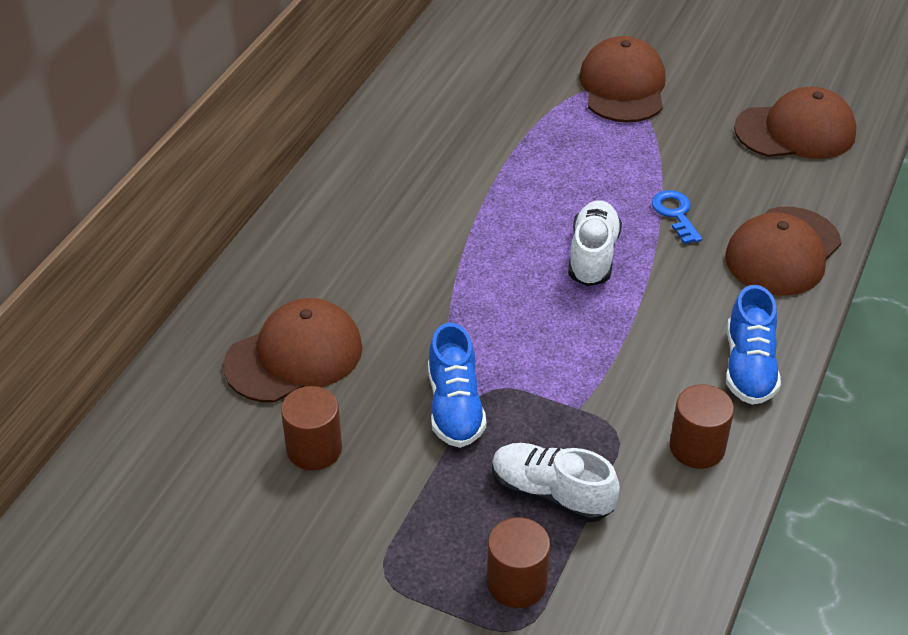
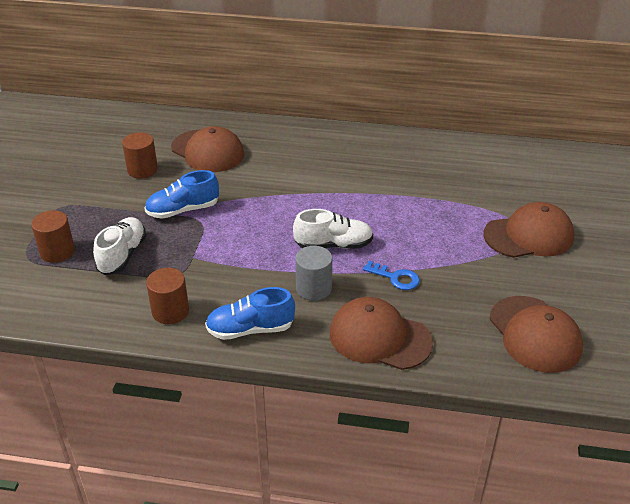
camera: 75 degrees right, 5 degrees down
(675, 214) = (395, 278): blue key -> blue key turned 60 degrees clockwise
(679, 292) = (313, 288): none -> grey cylinder

